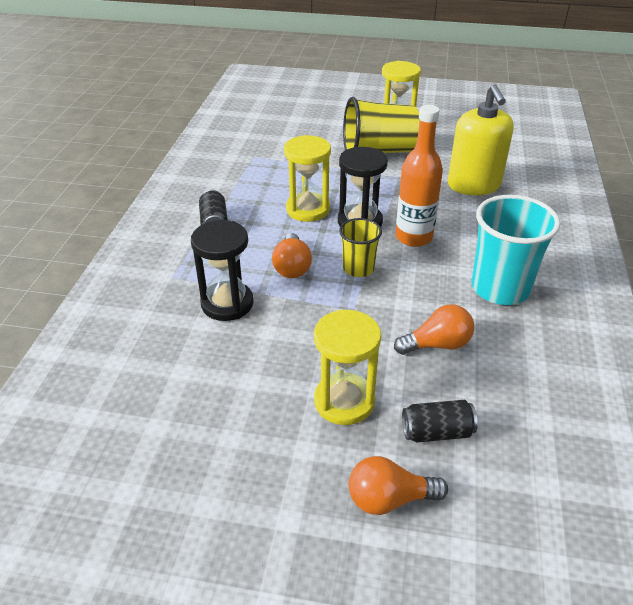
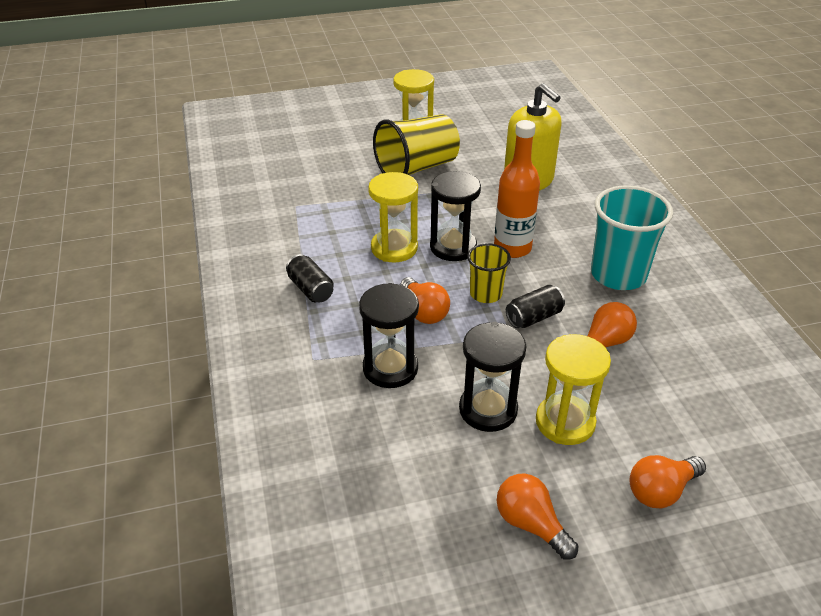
camera: 25 degrees left, 0 degrees up
(241, 478) = (531, 524): none -> orange light bulb
(282, 365) = (488, 409): none -> black hourglass
(436, 432) = (657, 420): black can -> black can (534, 317)

